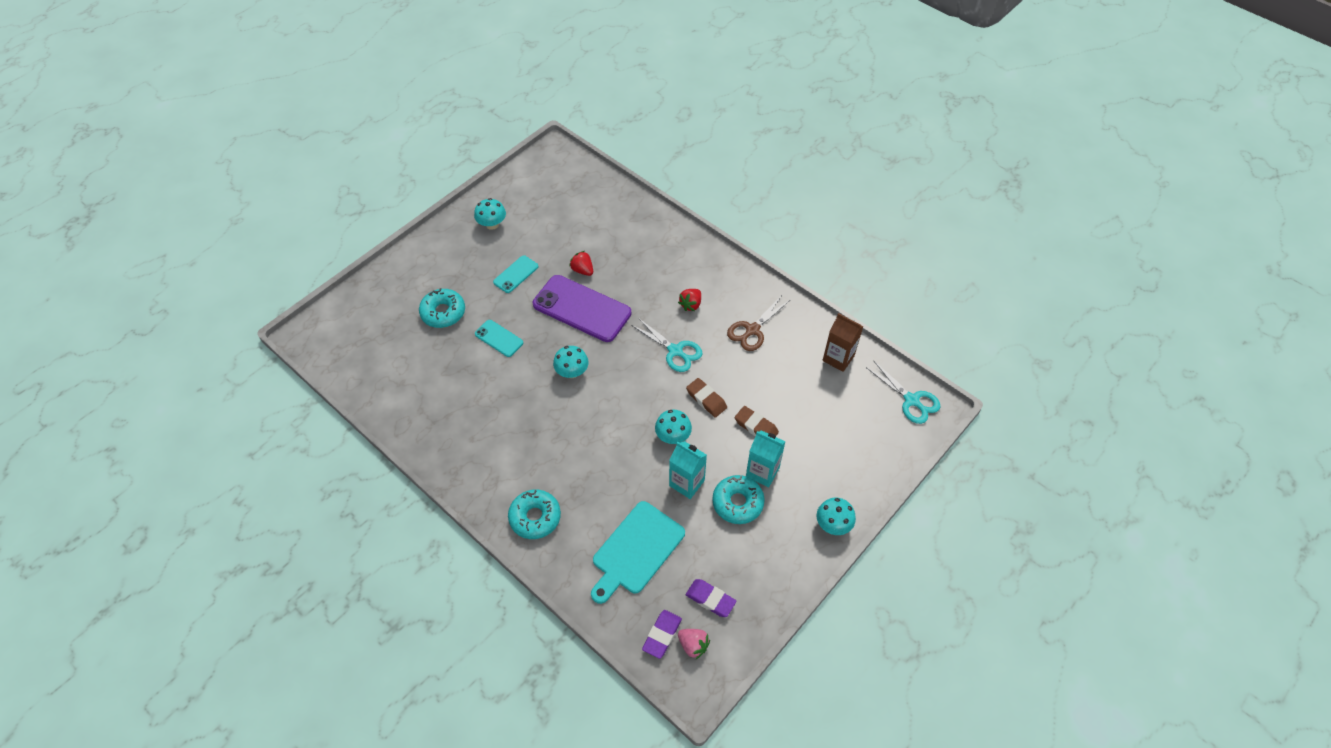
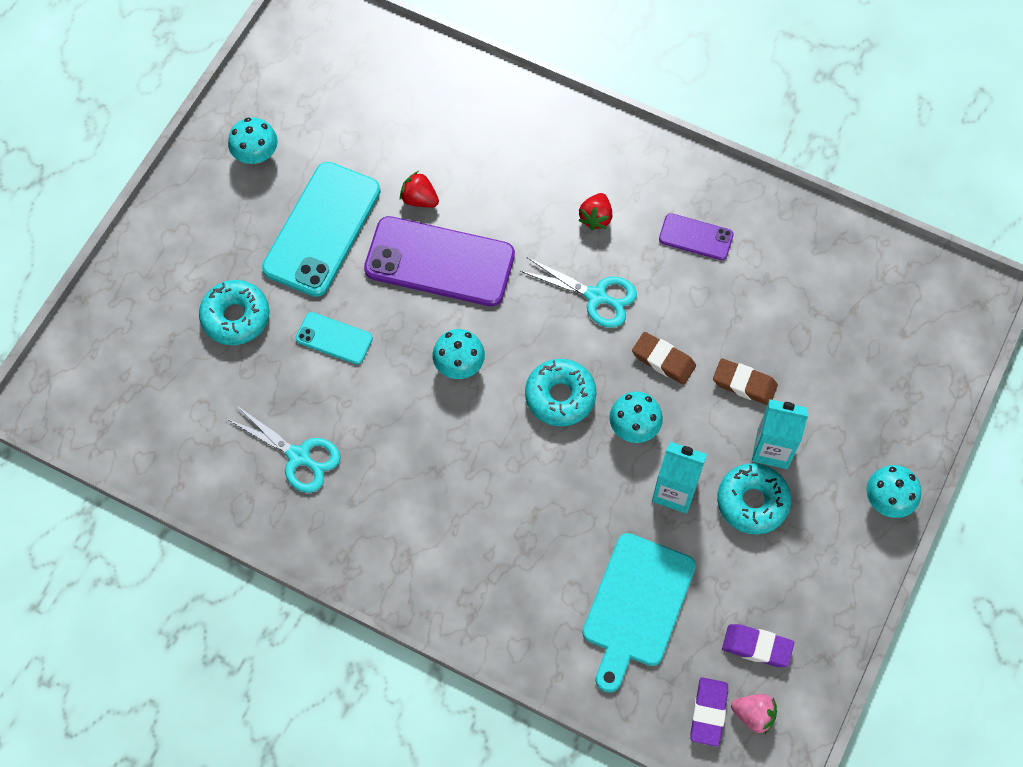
camera: 15 degrees left, 10 degrees up
(516, 274) = (322, 229): turquoise phone -> turquoise phone, size x2.01
(535, 517) = (482, 595): turquoise donut -> turquoise donut (560, 396)
(752, 330) = (696, 237): brown scissors -> purple phone
(838, 358) = (827, 252): brown carton -> none
(911, 400) = (944, 292): turquoise scissors -> turquoise scissors (298, 456)

